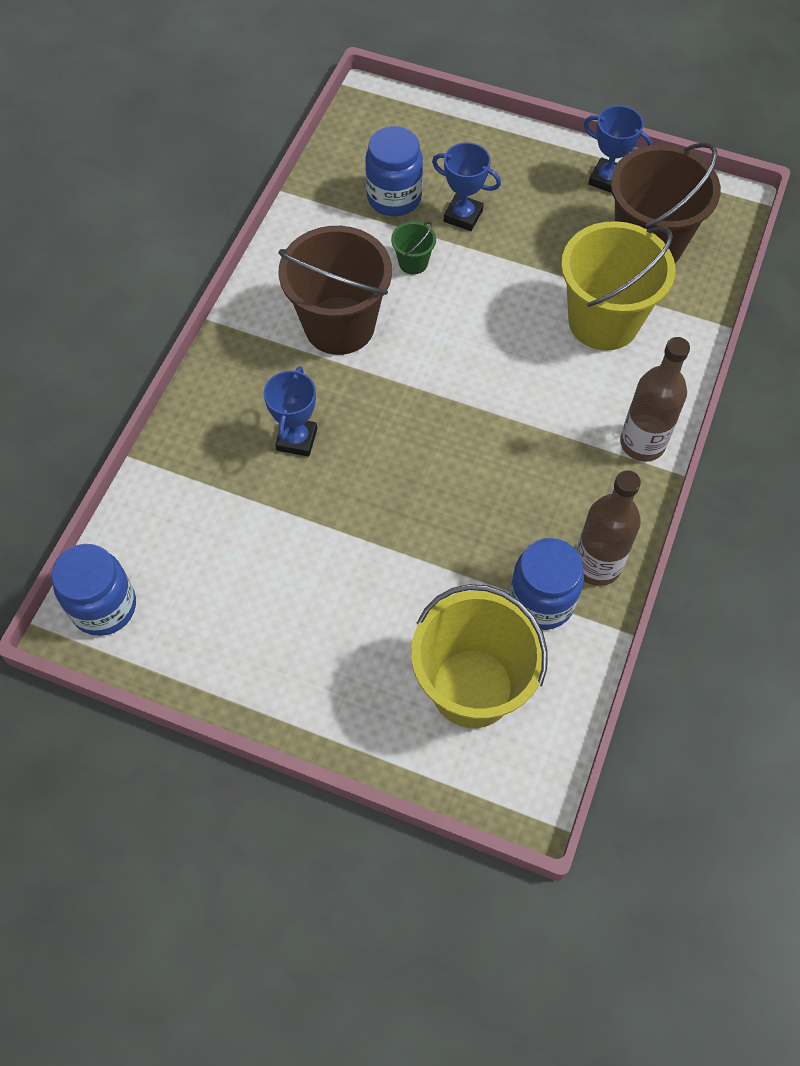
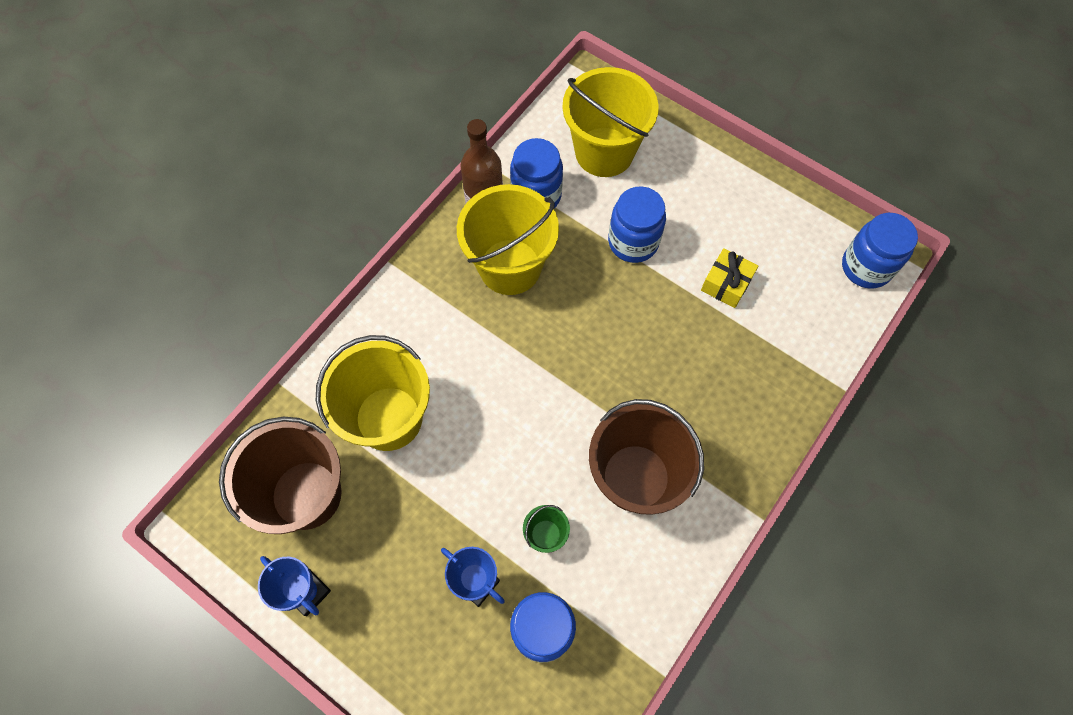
camera: 165 degrees left, 5 degrees up
(277, 543) = (726, 284): none -> yellow gift
(297, 439) = (696, 369): blue trophy -> none
(401, 569) = (633, 242): none -> blue jar
(540, 502) = (510, 267): none -> yellow bucket
(642, 443) = (408, 295): brown bottle -> none

